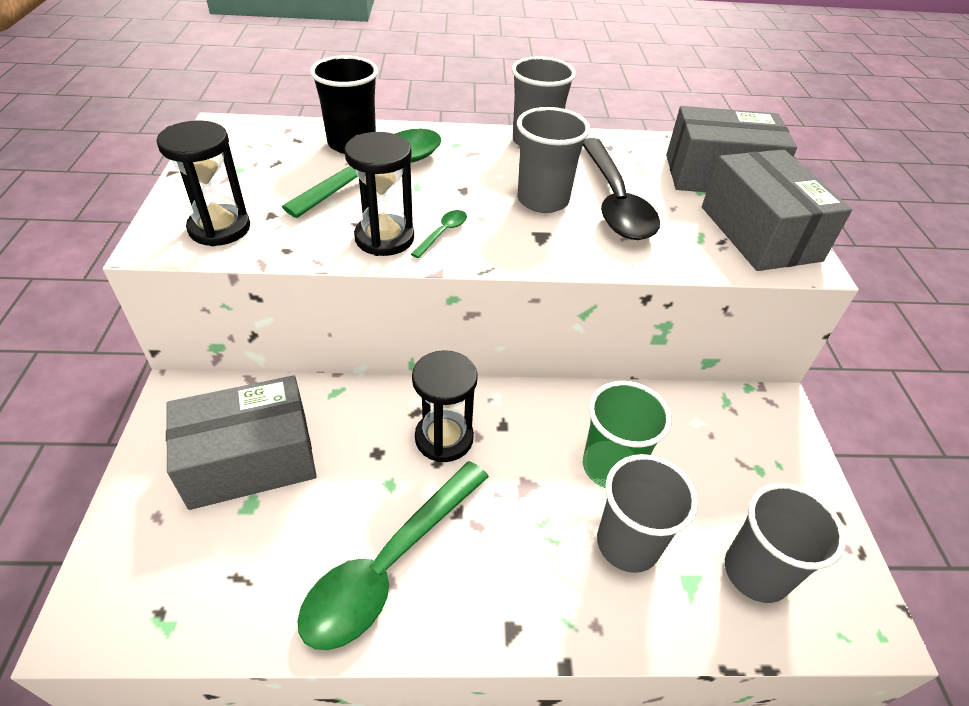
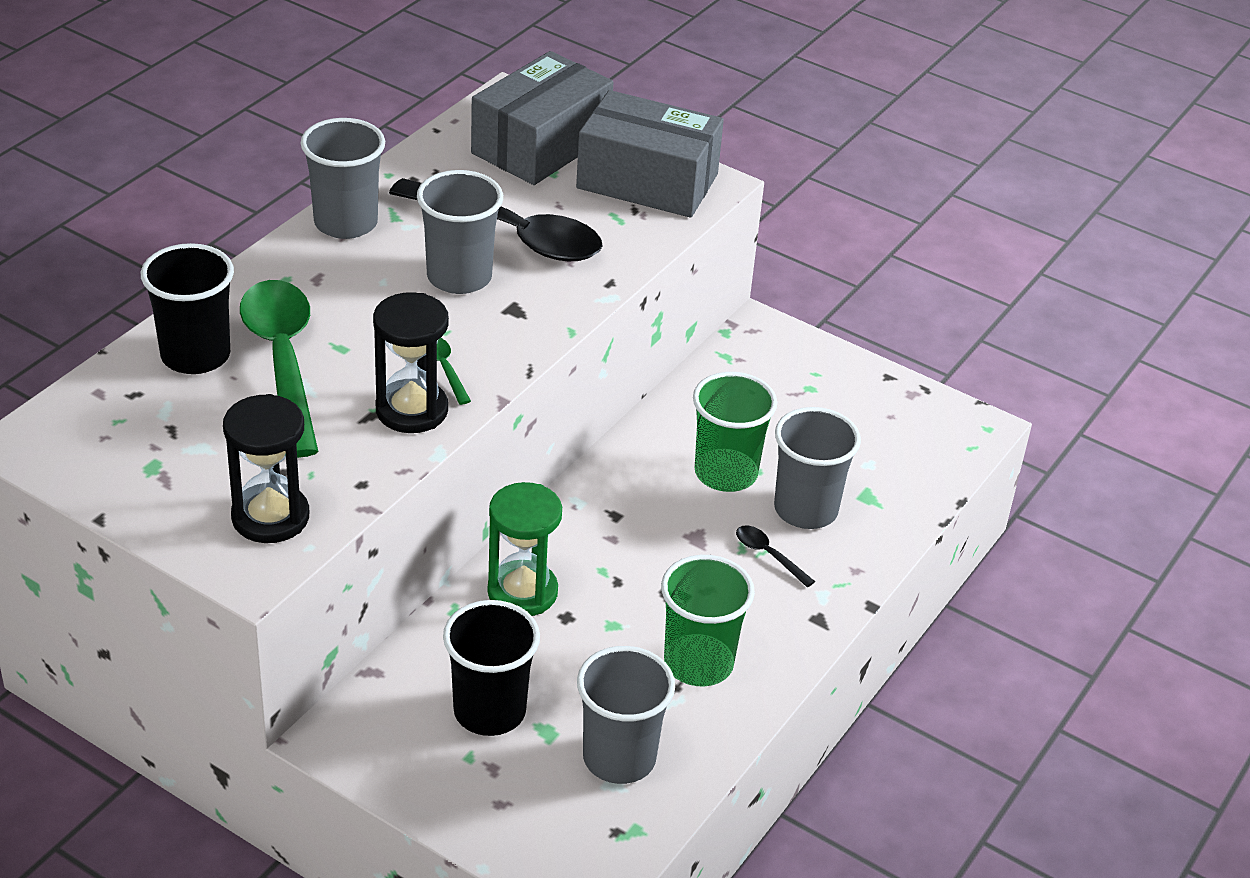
camera: 55 degrees left, 5 degrees down
(250, 460) = (489, 711): grey box -> black cup
(382, 416) = (522, 592): none -> green hourglass
(389, 565) = (698, 663): green spoon -> green cup
(444, 438) = (592, 562): black hourglass -> none
(551, 546) = (768, 555): none -> black spoon
(755, 572) = (890, 455): grey cup -> grey cup (619, 758)

